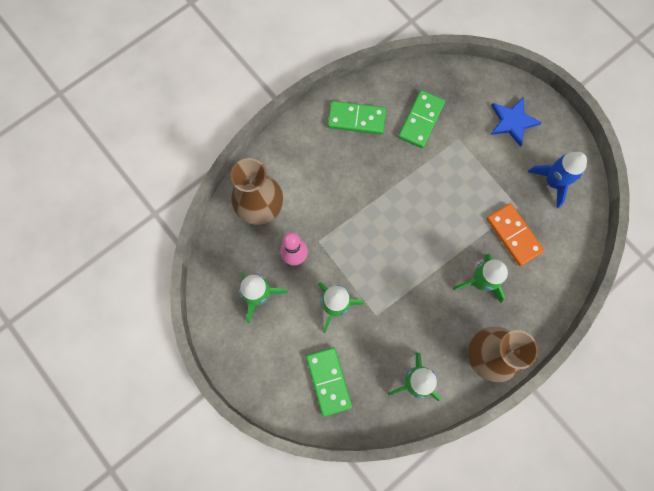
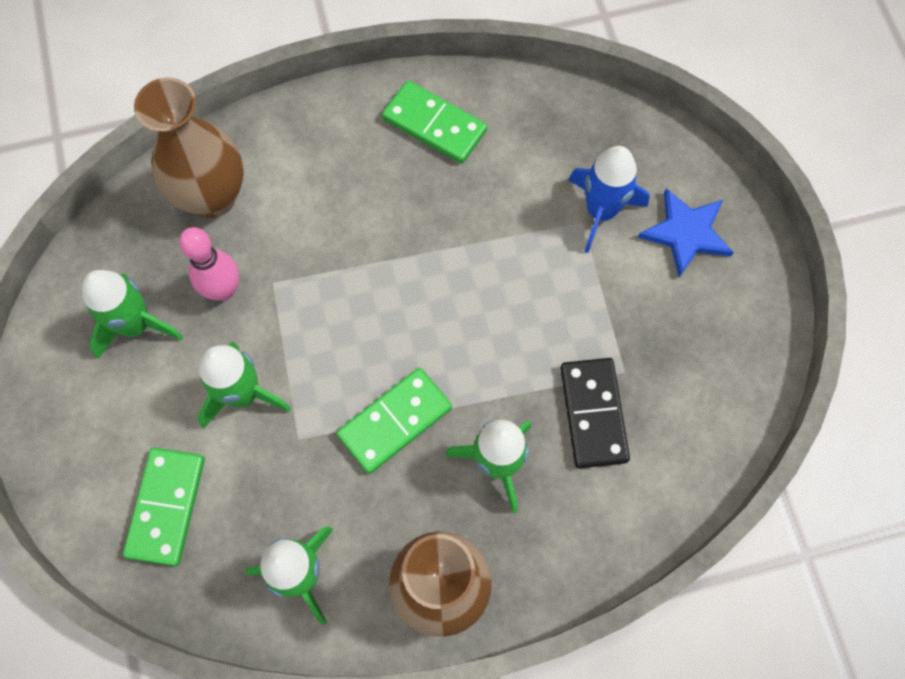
camera: 25 degrees right, 5 degrees down
(421, 120) = (536, 169): green domino -> green domino (394, 421)
(513, 235) = (593, 414): orange domino -> black domino
(553, 182) = (706, 358): blue rocket -> blue rocket (601, 211)

